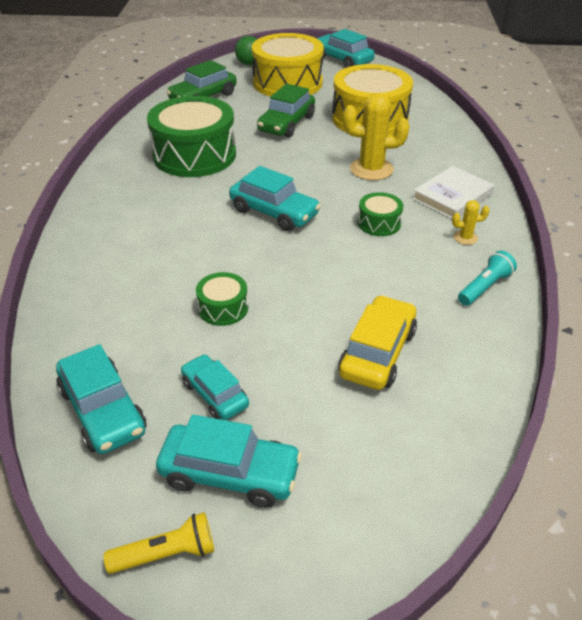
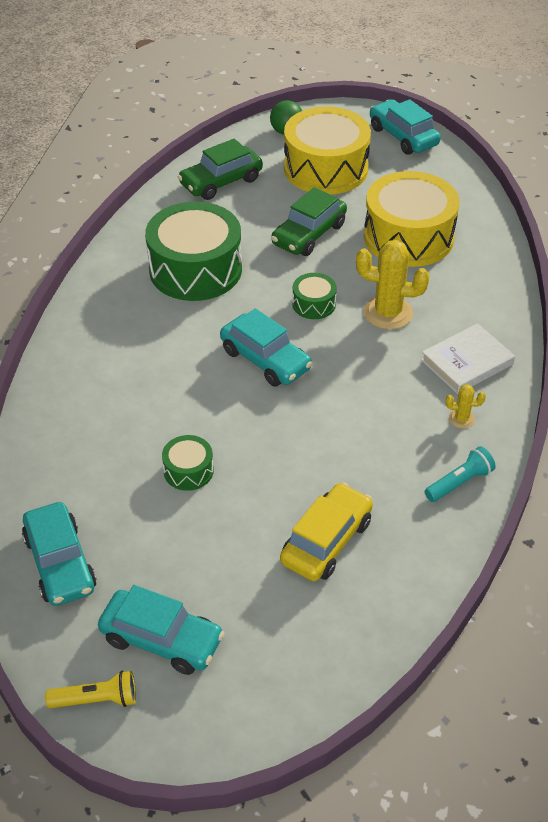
camera: 10 degrees right, 5 degrees up
(215, 394) = (163, 562): turquoise car -> none
(379, 223) = (374, 388): green drum -> green drum (314, 304)

